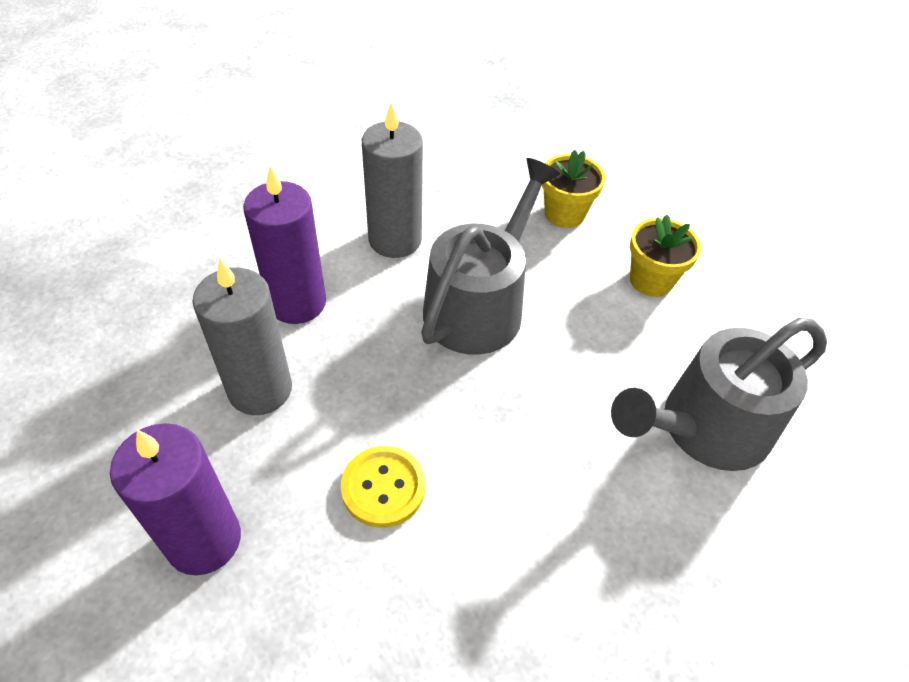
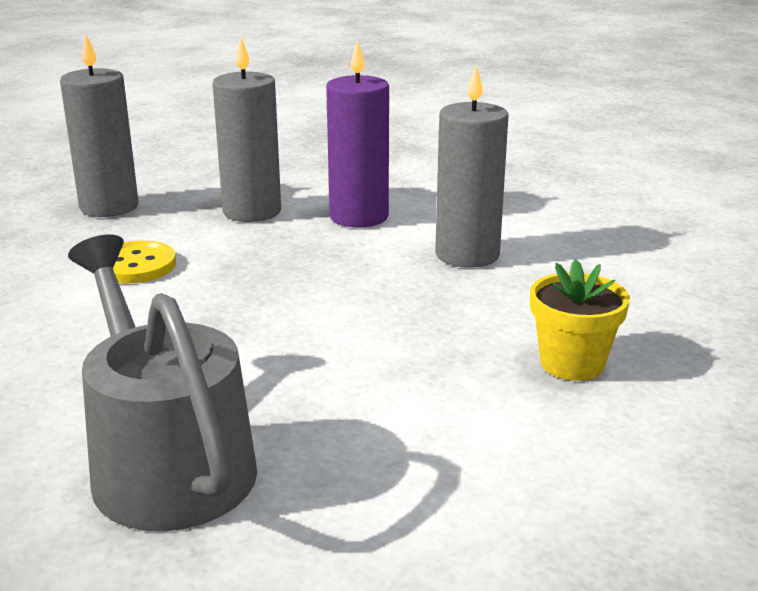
camera: 90 degrees right, 25 degrees down
(204, 540) = (109, 207): purple candle -> grey candle
(479, 305) = (373, 304): grey watering can -> none
(651, 280) = (450, 435): yellow flower pot -> none

